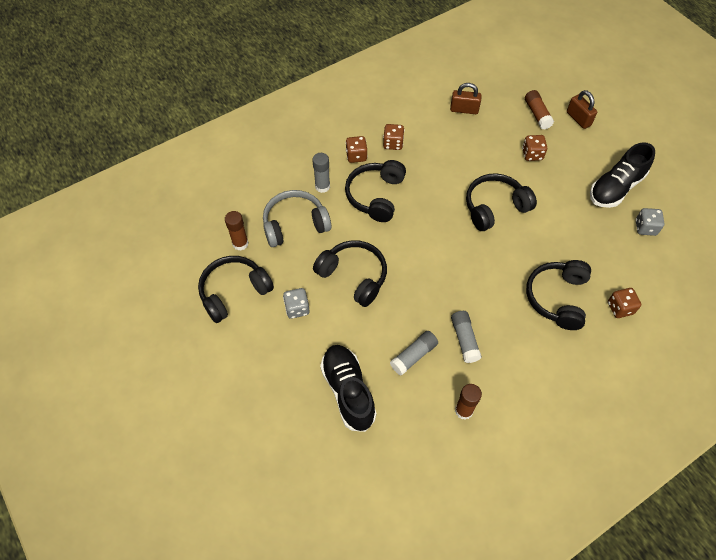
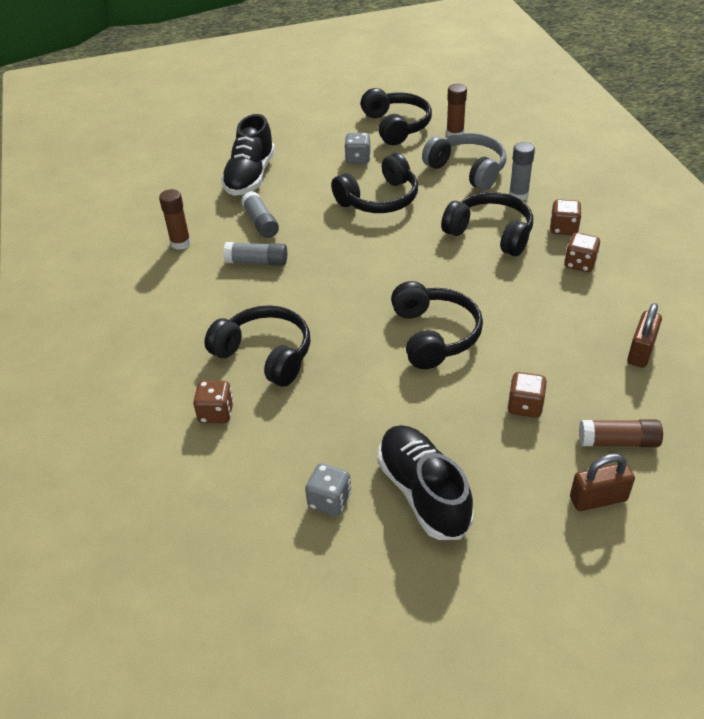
camera: 110 degrees right, 15 degrees down
(295, 224) = (467, 170): grey headphones -> grey headphones turned 45 degrees counterclockwise
(348, 391) = (250, 176): black shoe -> black shoe turned 105 degrees clockwise

